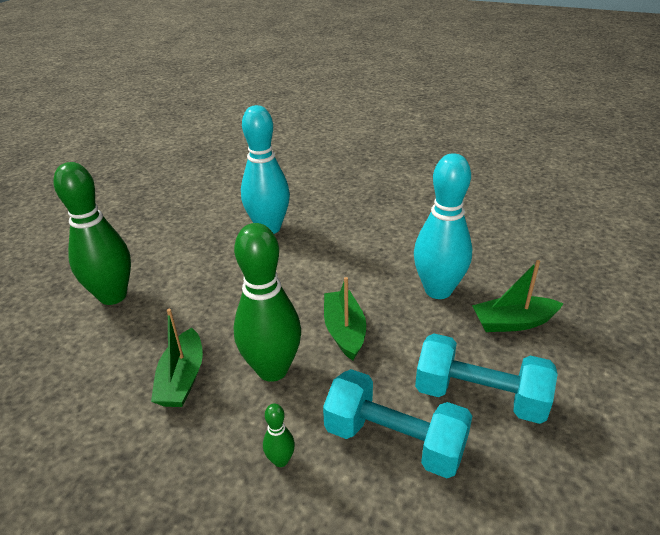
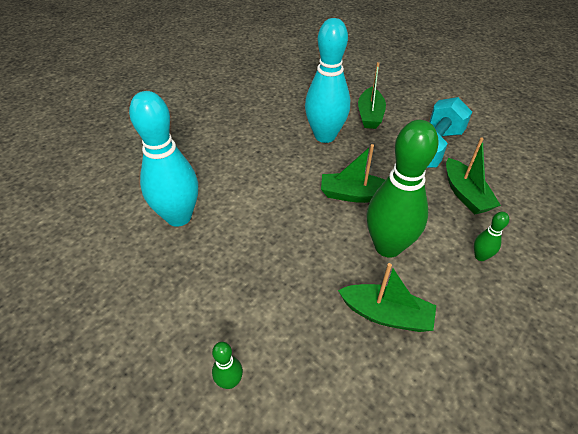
camera: 75 degrees left, 10 degrees up
(113, 296) = (230, 381): green bowling pin -> green bowling pin, size x0.42
(394, 441) = (465, 194): turquoise dumbbell -> green boat

